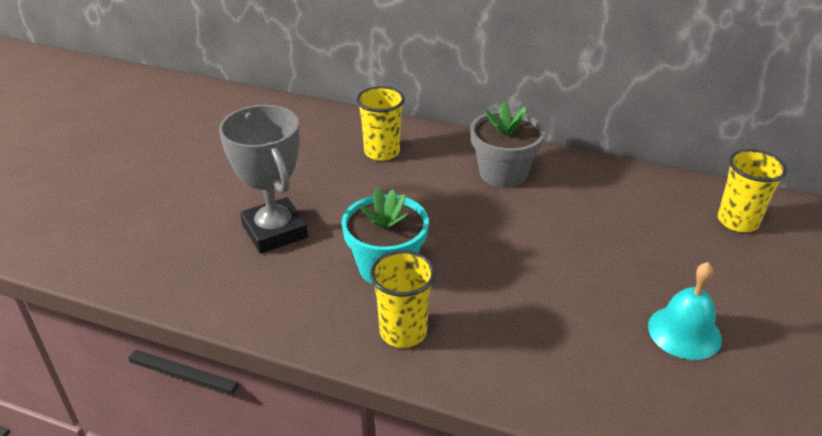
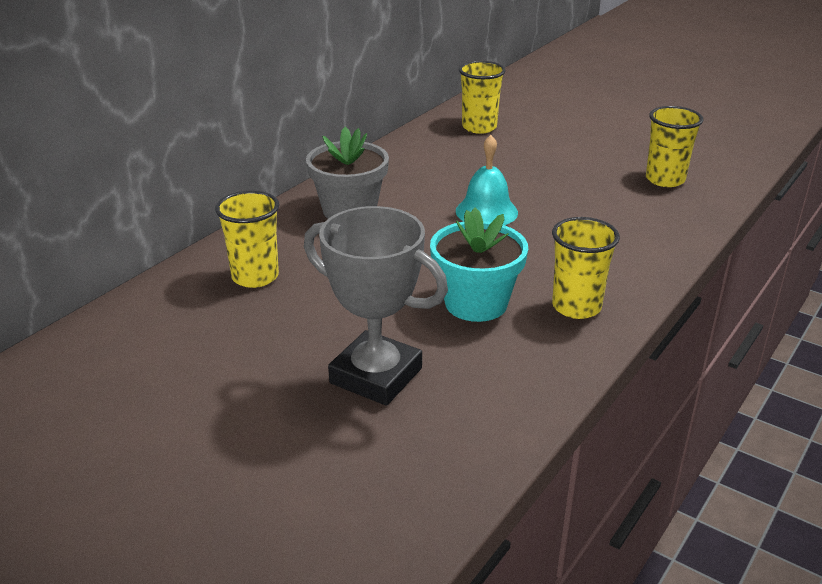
camera: 75 degrees left, 5 degrees down
(275, 231) = (376, 376): grey trophy -> grey trophy turned 45 degrees clockwise
(684, 332) = (602, 179): turquoise bell -> turquoise bell (486, 211)
(726, 391) = (665, 179): none -> yellow cup

